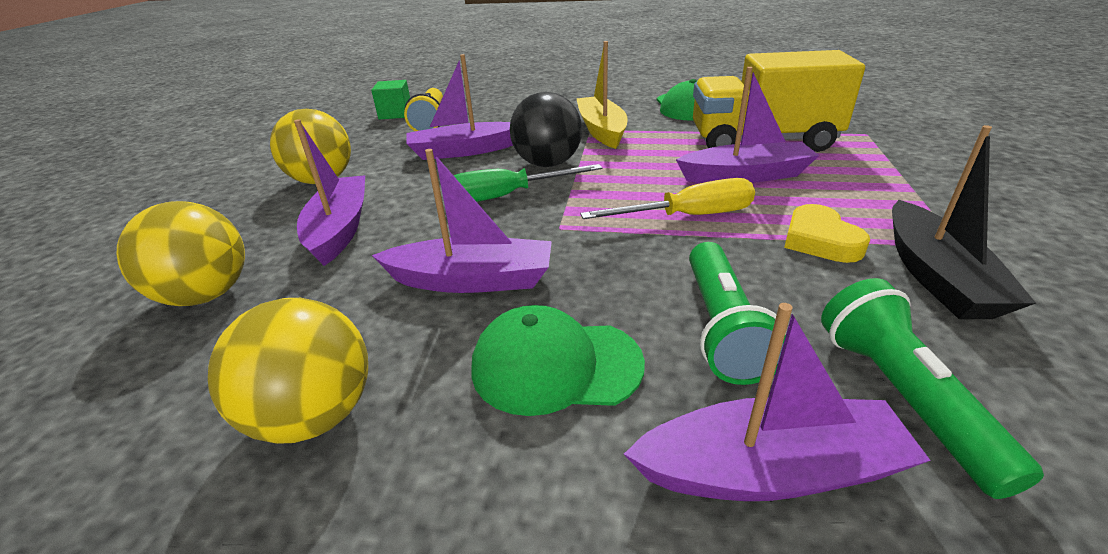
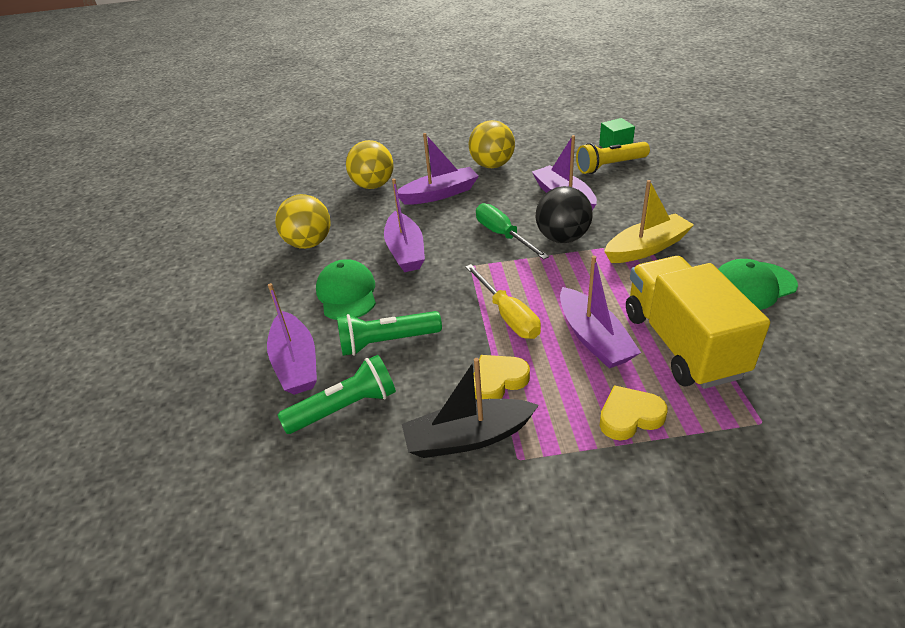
camera: 75 degrees right, 5 degrees up
(871, 179) = (629, 417): none -> yellow heart

